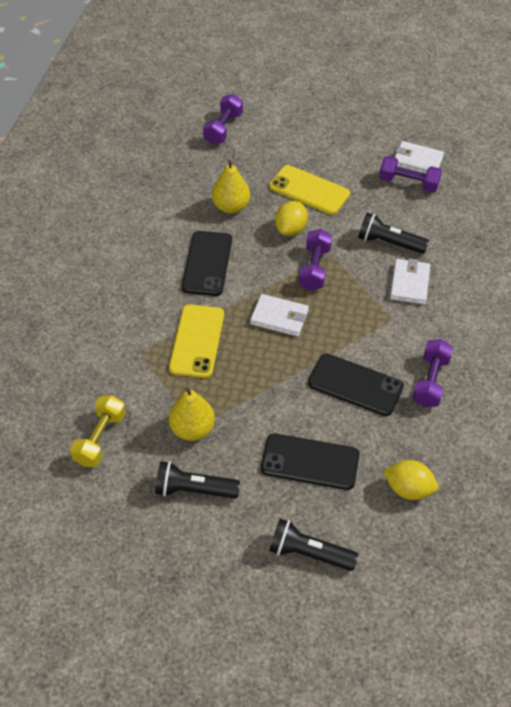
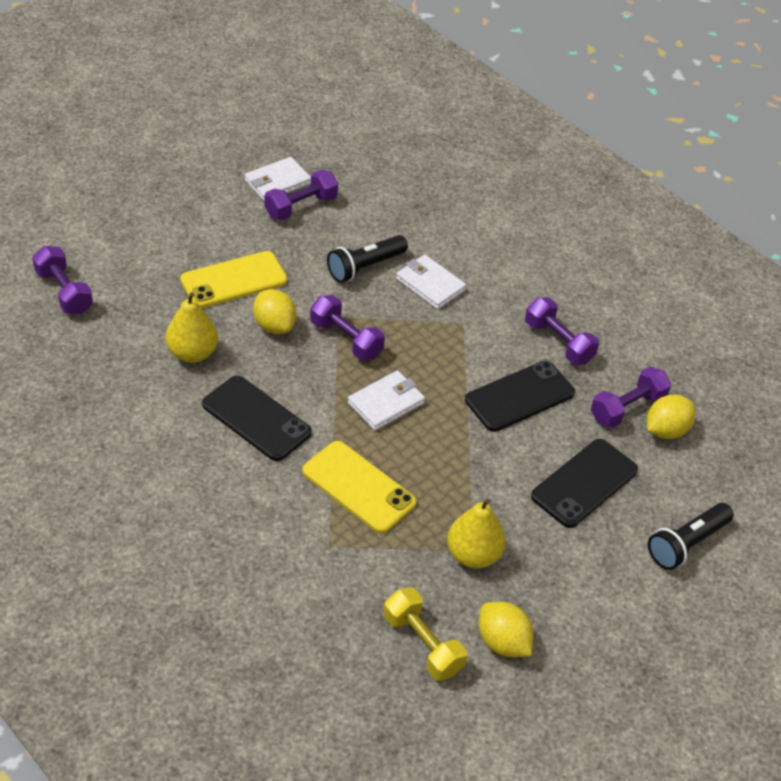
camera: 60 degrees left, 5 degrees down
(134, 481) = (502, 642): none -> yellow lemon
(194, 490) = (551, 595): black flashlight -> none
(407, 454) = (627, 408): none -> purple dumbbell

